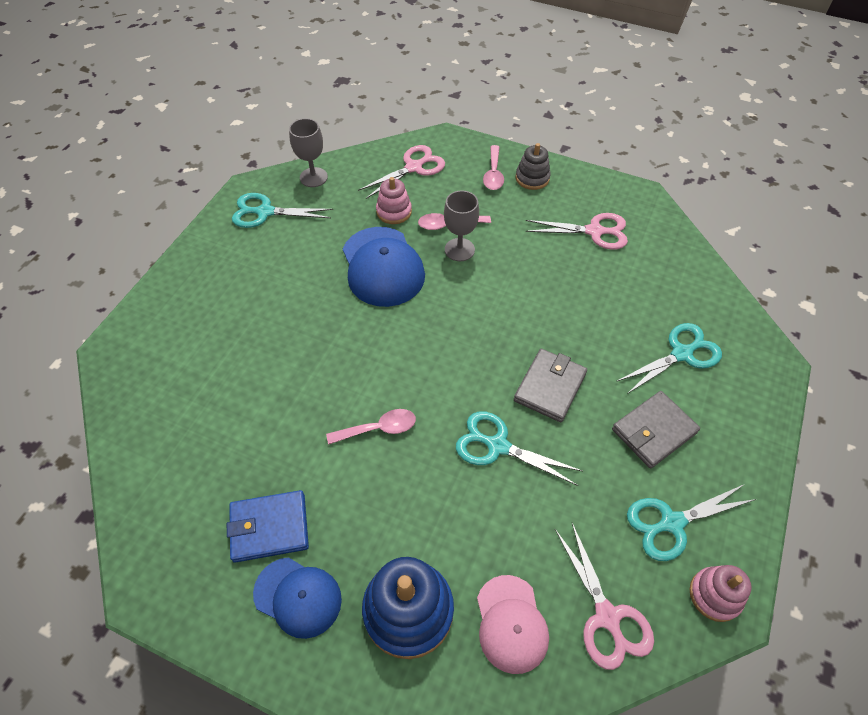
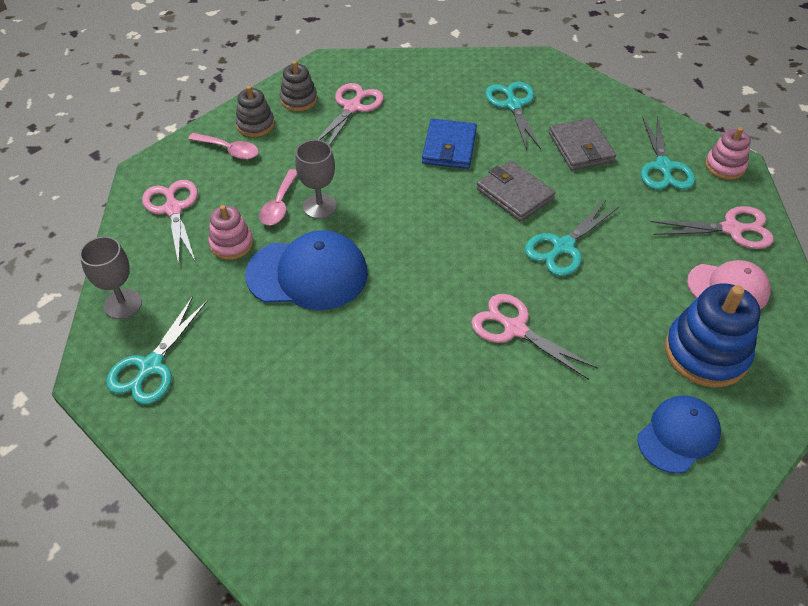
camera: 70 degrees left, 5 degrees down
(269, 527) = (600, 445): blue wallet -> blue wallet (449, 147)
(378, 429) = (515, 329): pink spoon -> pink scissors
(580, 193) = (299, 100): none -> grey stacking toy

